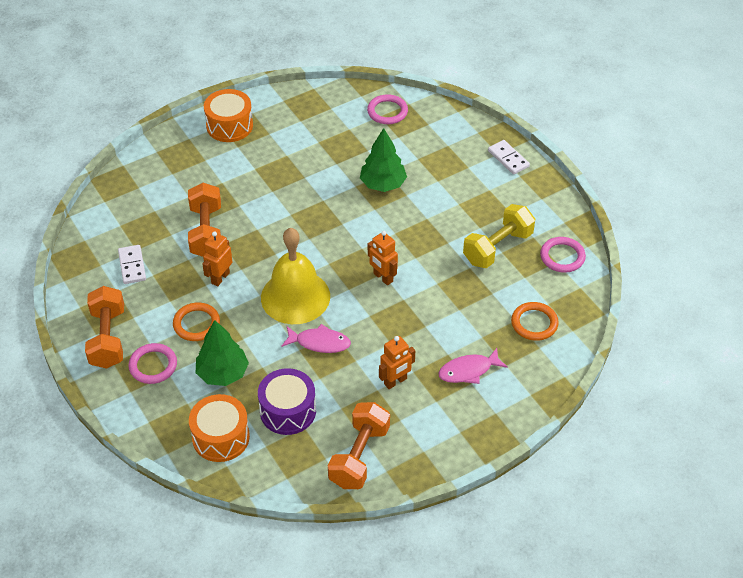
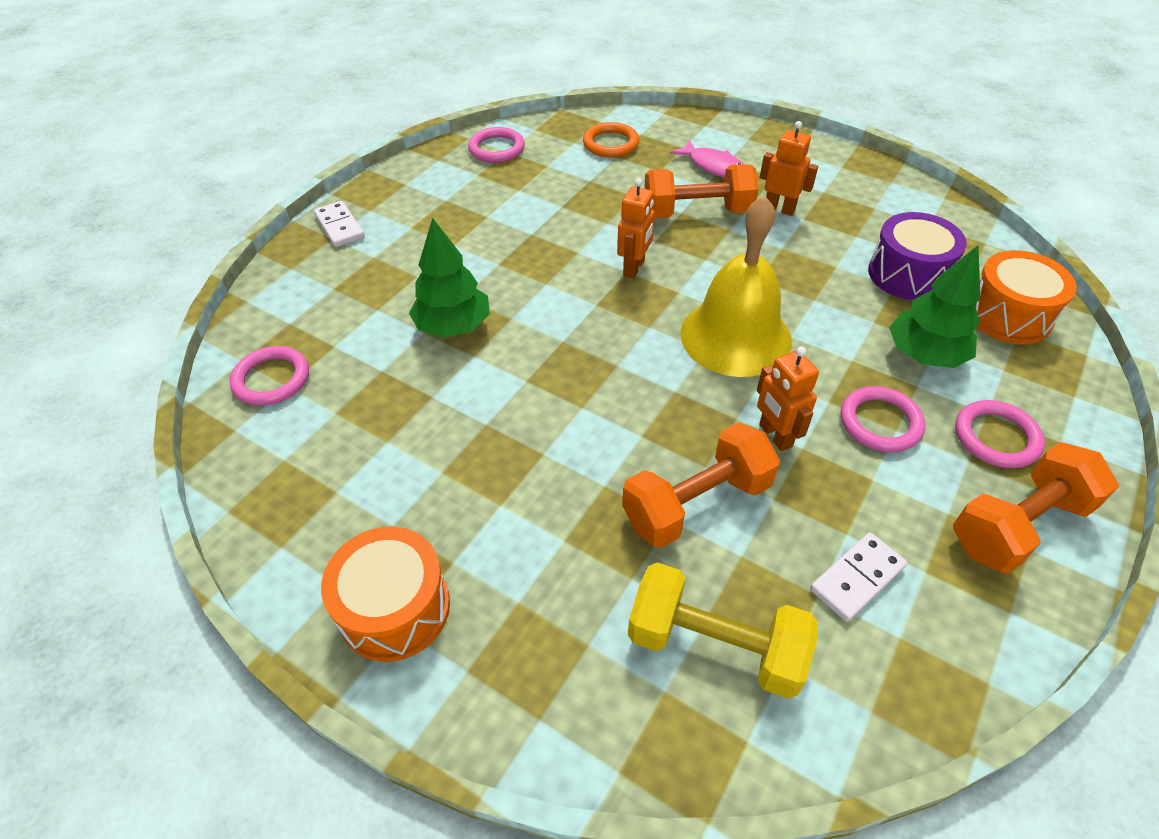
camera: 115 degrees left, 0 degrees up
(196, 324) = (880, 422): orange ring -> pink ring
(220, 278) = (775, 436): orange robot -> orange robot turned 60 degrees clockwise
(320, 343) = (786, 285): pink fish -> none
(359, 456) = (898, 203): orange dumbbell -> orange dumbbell (697, 213)
(498, 248) = (513, 194): yellow dumbbell -> yellow dumbbell (715, 645)
(508, 159) = (339, 227): white domino -> white domino turned 60 degrees counterclockwise

